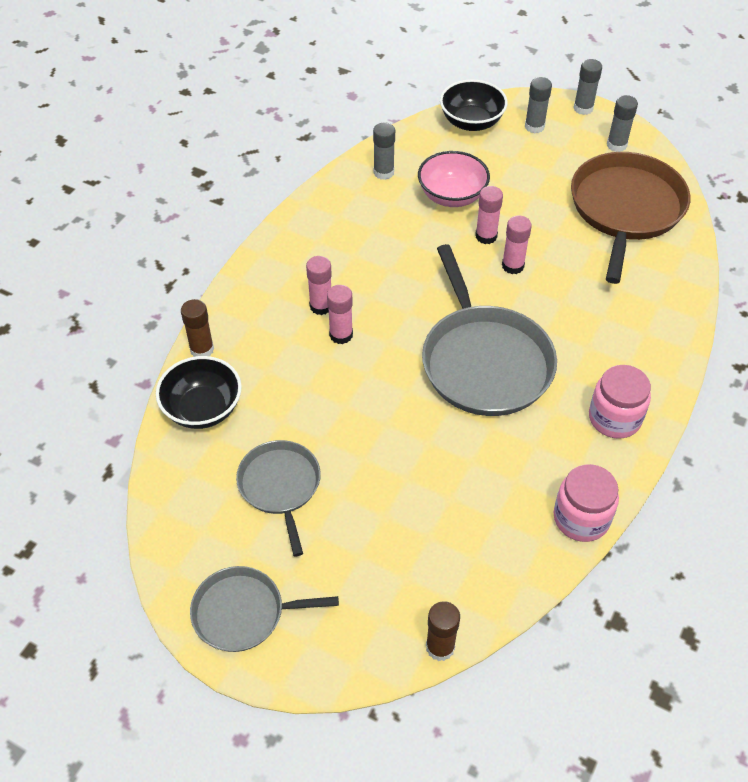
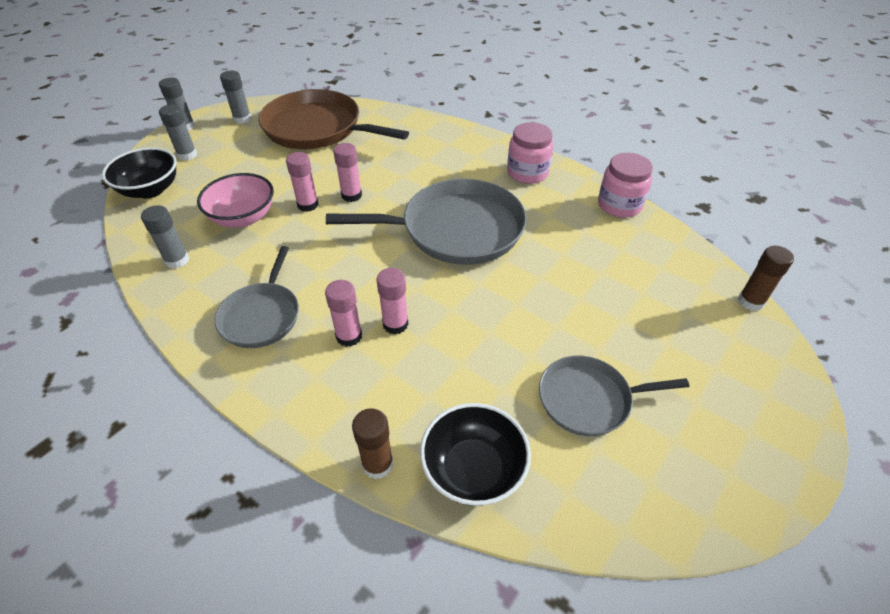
camera: 80 degrees left, 5 degrees down
(243, 613) = (748, 449): grey pan -> grey pan (262, 316)

